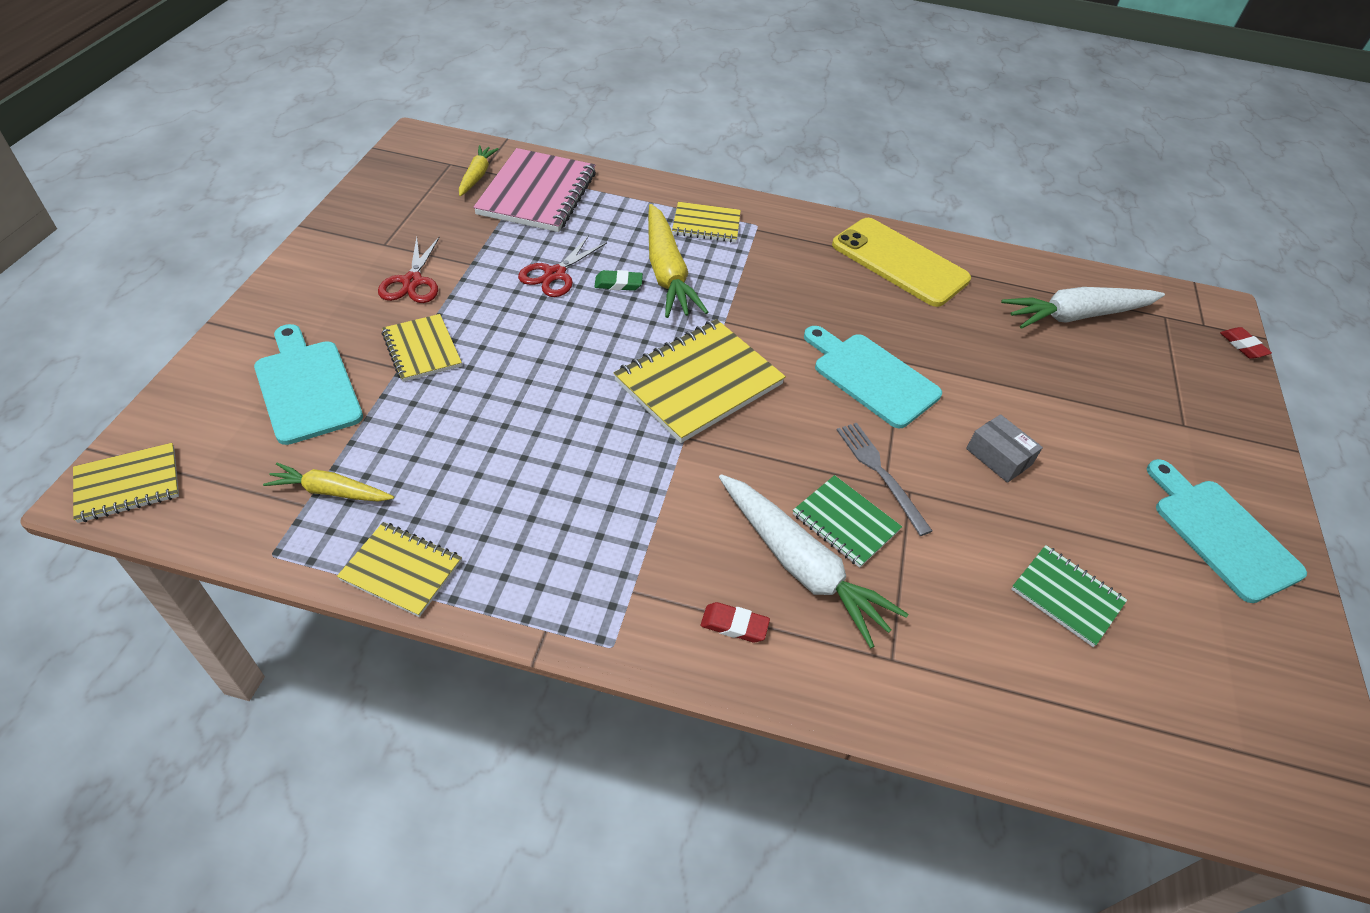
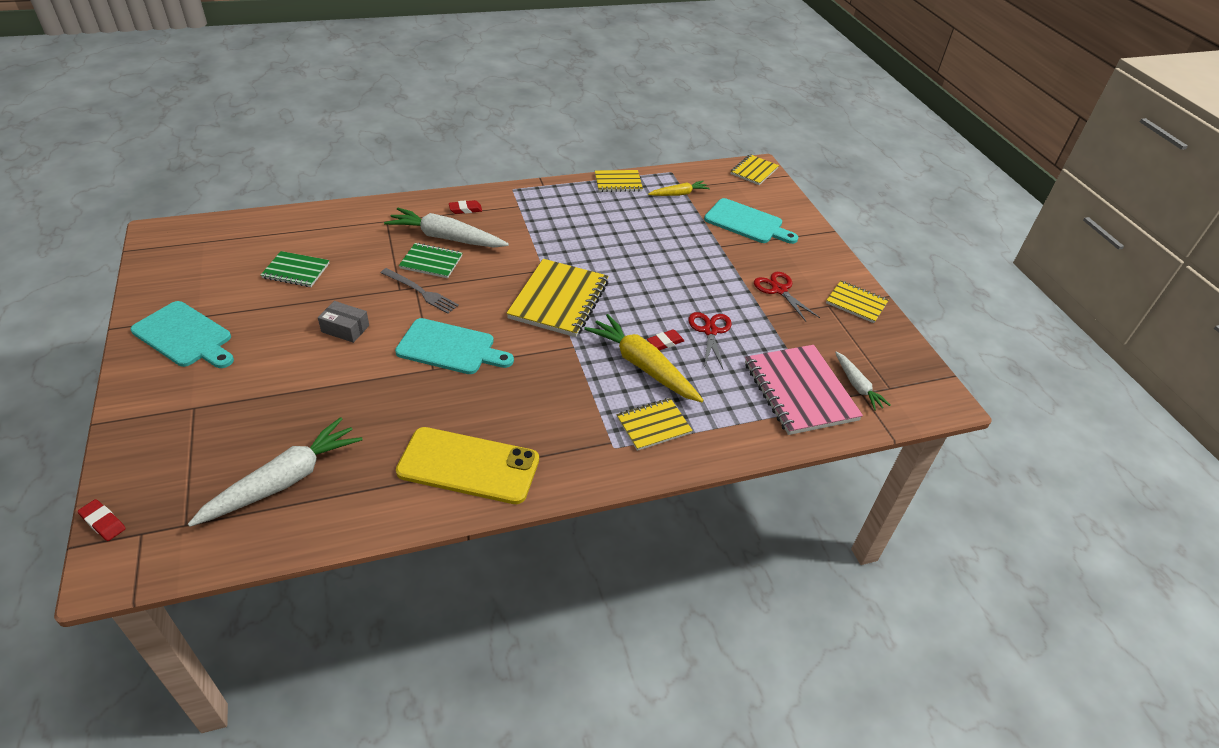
camera: 150 degrees right, 5 degrees down
(422, 350) = (722, 258): yellow notebook -> yellow notebook (856, 303)
(477, 176) = (857, 386): yellow carrot -> white carrot
(618, 284) = (665, 342): green eraser -> red eraser

